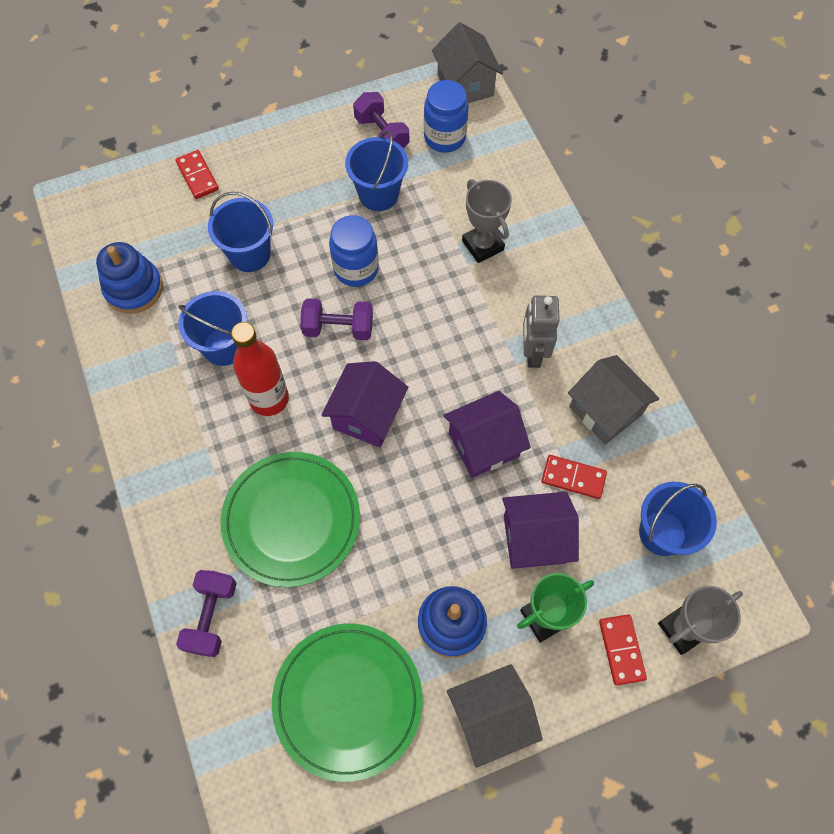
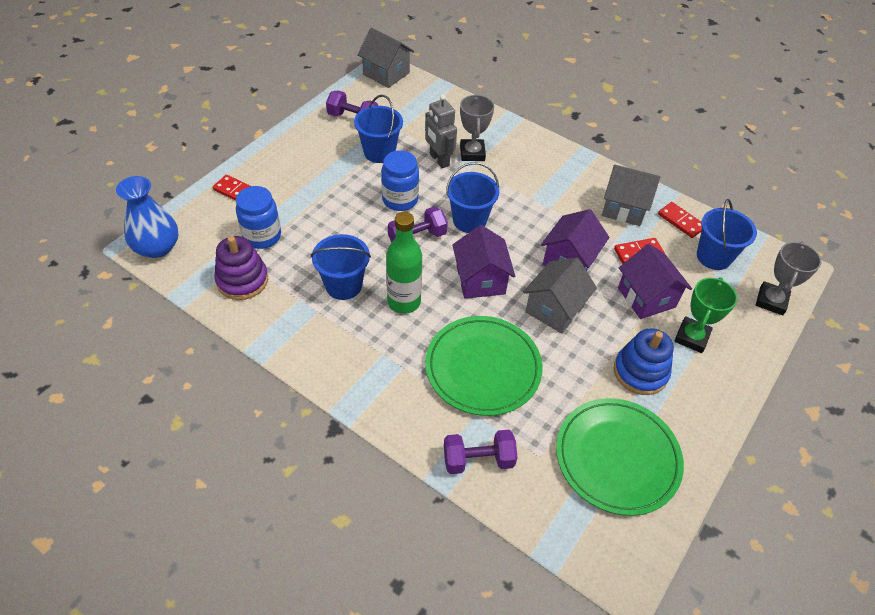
camera: 35 degrees left, 15 degrees down
(82, 208) = (157, 247): none -> blue vase
(134, 288) = (242, 280): blue stacking toy -> purple stacking toy
(211, 616) = (478, 460): purple dumbbell -> purple dumbbell turned 75 degrees counterclockwise
(250, 254) = (316, 222): blue bucket -> blue bucket (469, 220)
(269, 399) = (404, 302): red bottle -> green bottle
(444, 137) = (397, 105): blue jar -> blue jar (262, 236)
(482, 245) = (472, 153): grey trophy -> grey trophy turned 60 degrees clockwise
(490, 717) = (712, 413): grey house -> grey house (554, 309)
(533, 352) = (554, 197): grey robot -> grey robot (439, 160)
(534, 539) = (646, 297): purple house -> purple house turned 75 degrees counterclockwise
(621, 650) = (749, 331): red domino -> red domino (680, 221)

